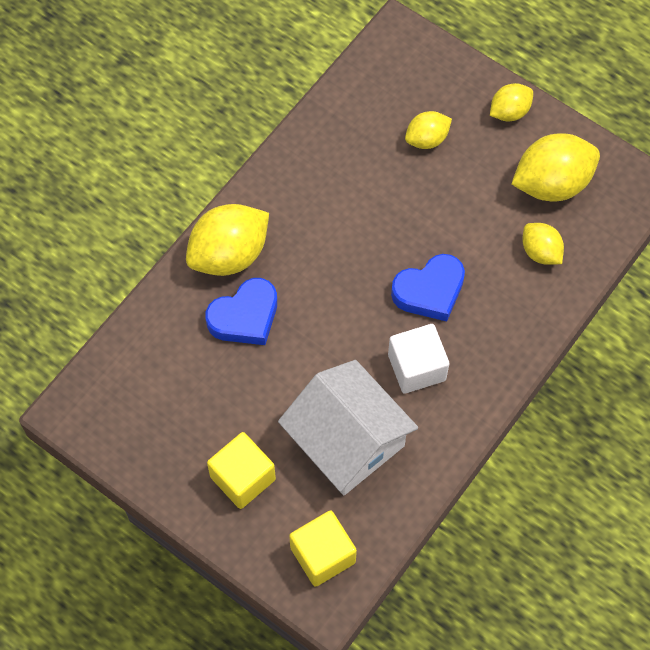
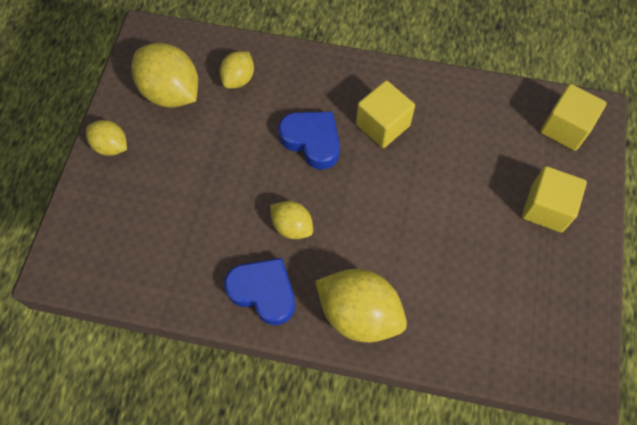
camera: 115 degrees left, 0 degrees up
(245, 317) = (411, 271): blue heart -> blue heart (263, 292)
(347, 440) = (470, 148): white house -> none
(416, 367) = (382, 125): white cube -> yellow cube
(427, 139) = (165, 199): yellow lemon -> yellow lemon (292, 226)

